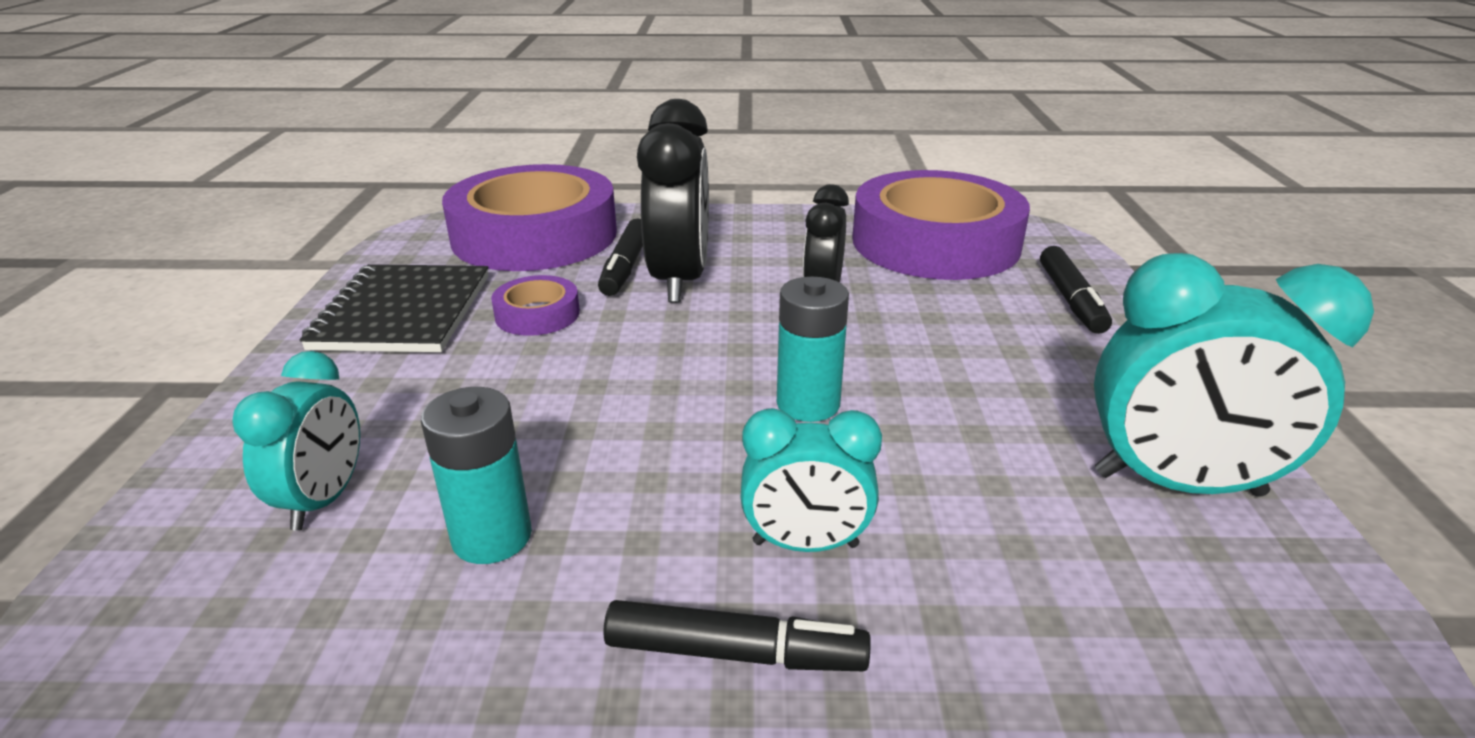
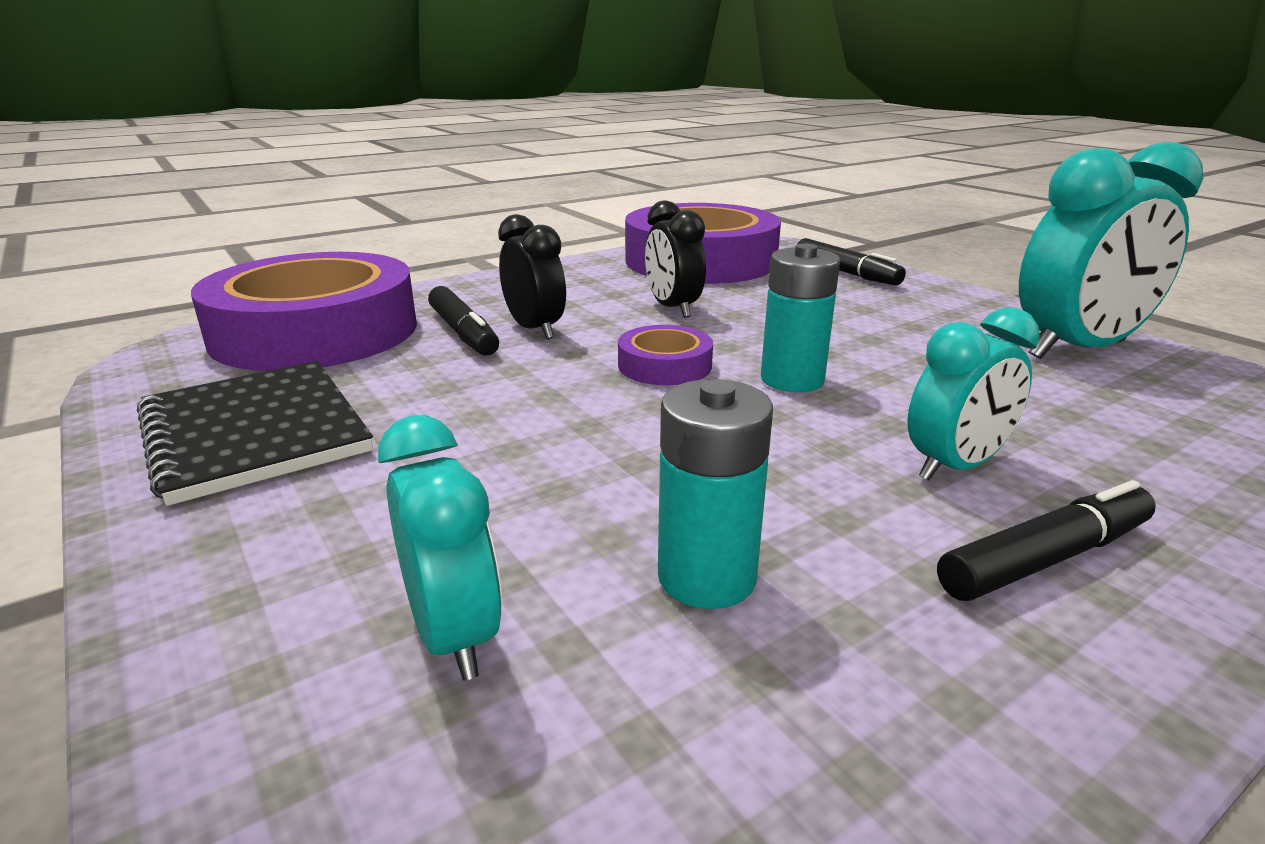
camera: 35 degrees left, 5 degrees down
(537, 314) = (431, 390): purple tape -> purple tape (664, 365)
(680, 280) = (535, 329): black clock -> black clock, size x0.60

